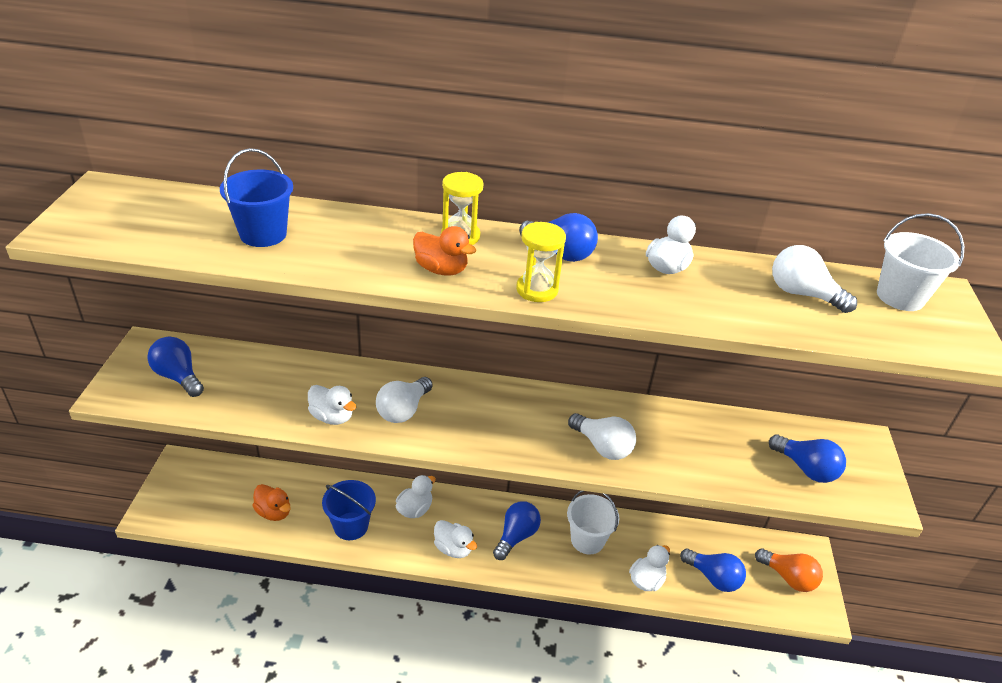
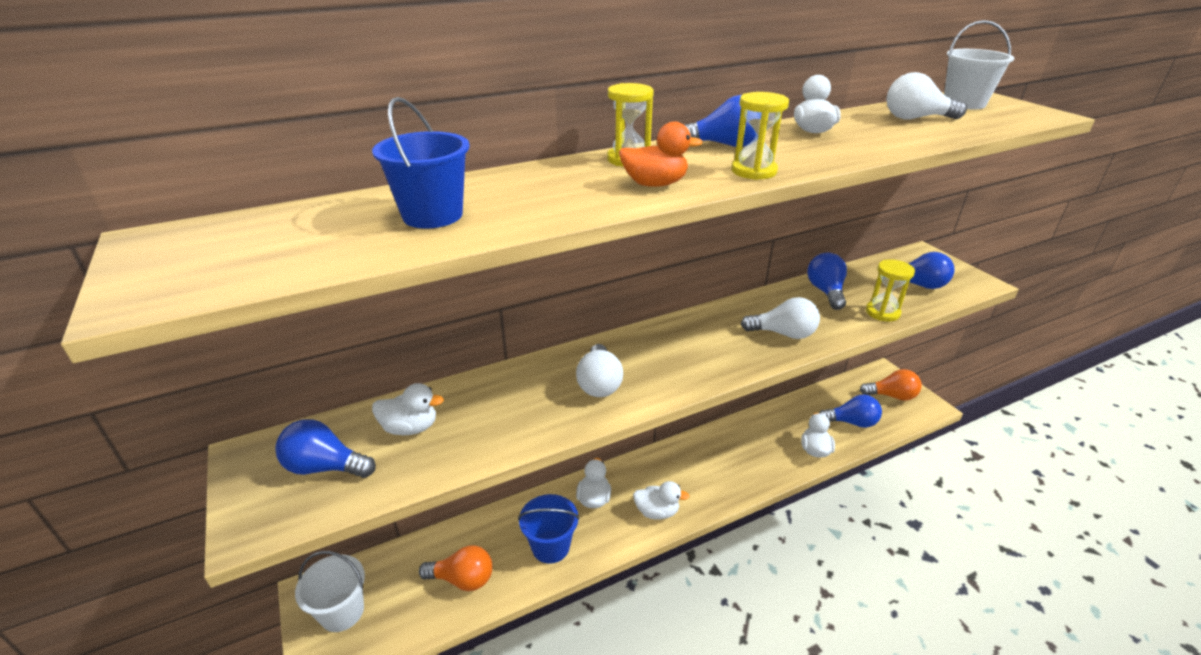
camera: 30 degrees left, 5 degrees down
(274, 512) = (463, 579): orange duck -> orange light bulb
(332, 417) = (539, 421): white duck -> white duck (410, 428)
(516, 536) = (695, 472): blue light bulb -> blue light bulb (825, 292)
(587, 540) = (747, 444): white bucket -> white bucket (342, 612)
(726, 476) = (882, 312): none -> yellow hourglass

